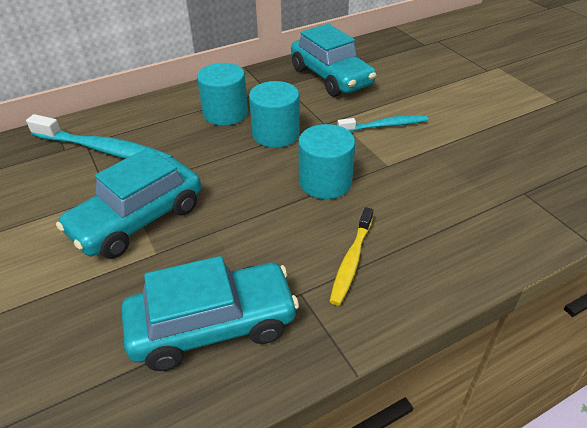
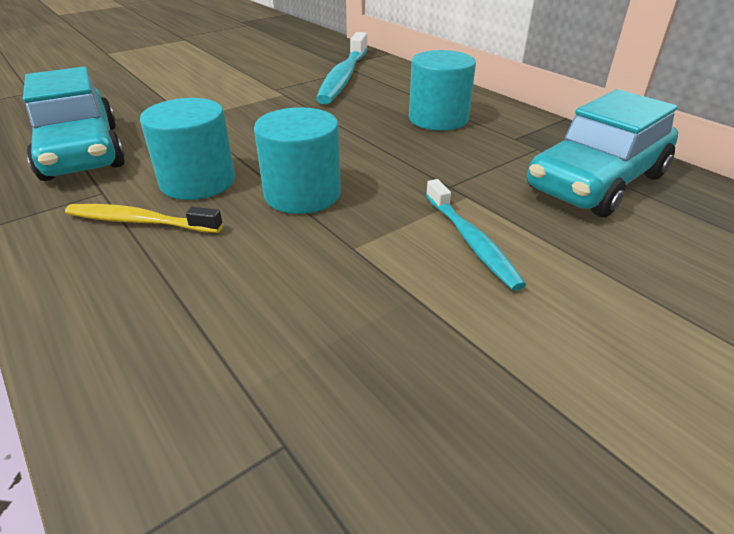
camera: 80 degrees right, 5 degrees down
(138, 220) = (236, 104): turquoise car -> none
(275, 134) = (405, 152): turquoise cylinder -> turquoise cylinder (198, 182)

